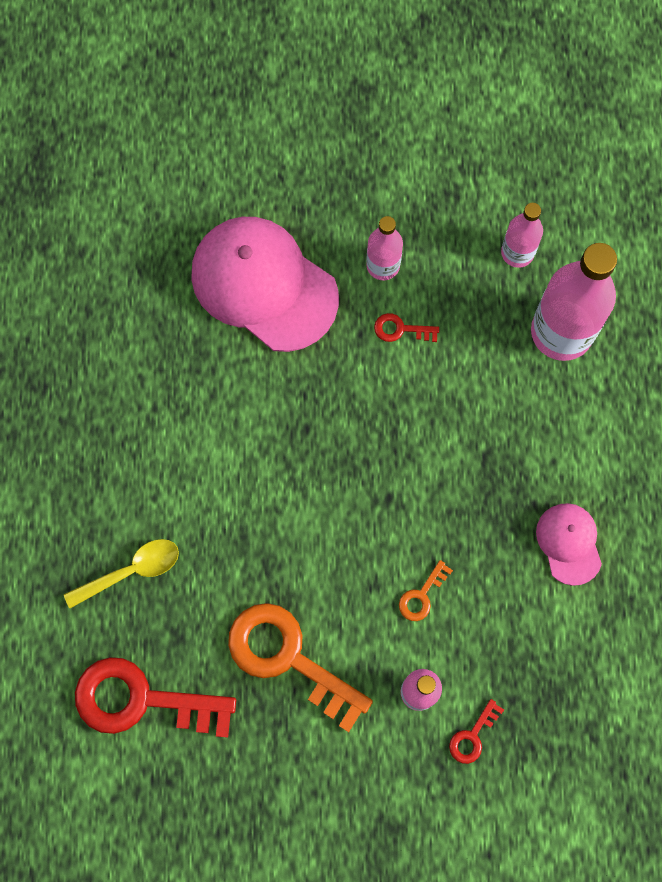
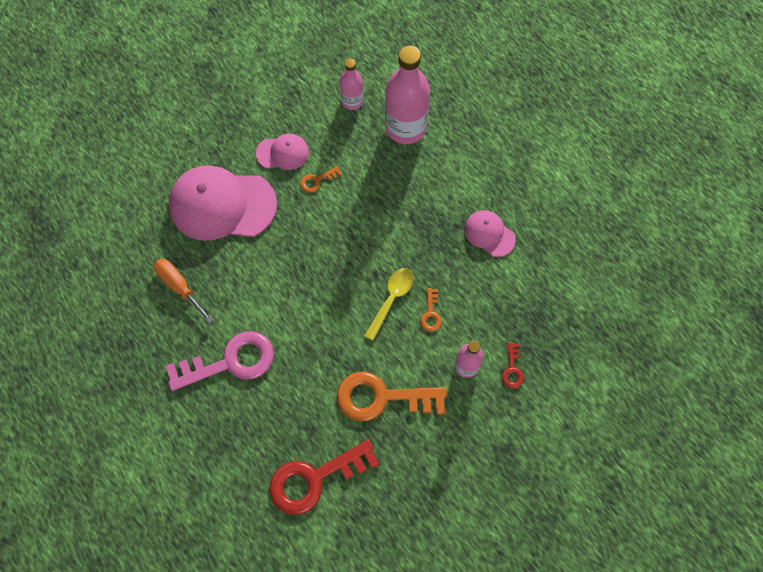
camera: 35 degrees left, 5 degrees down
(131, 571) = (257, 411): yellow spoon -> yellow spoon (391, 299)
(141, 489) = (230, 362): none -> pink key
(144, 355) = (179, 286): none -> orange screwdriver
(383, 265) = (282, 153): pink bottle -> pink cap
(400, 329) = (317, 180): red key -> orange key

